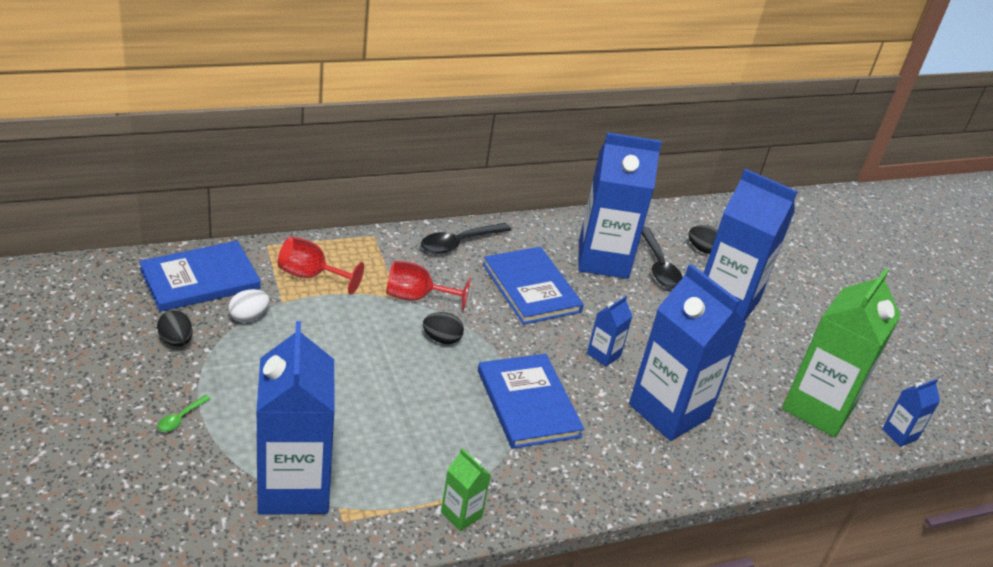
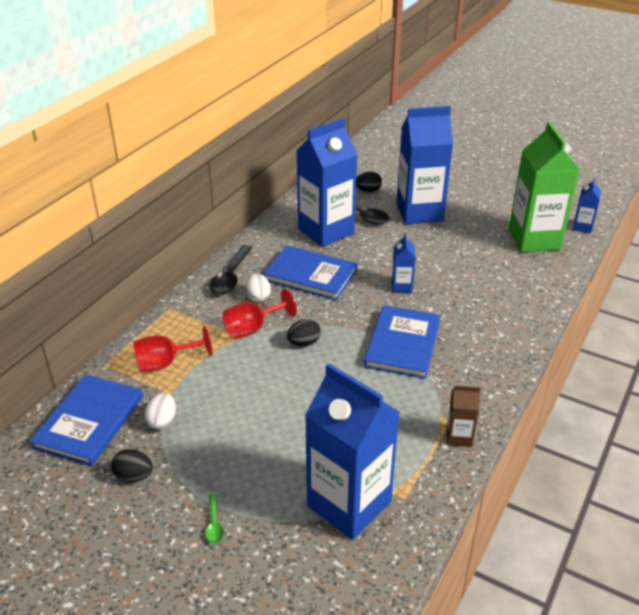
camera: 35 degrees left, 0 degrees up
(458, 275) = (258, 297): none -> white egg
(461, 514) = (459, 437): green carton -> brown carton
(528, 403) = (403, 344): blue book -> blue book turned 75 degrees clockwise
(669, 411) = (474, 293): blue carton -> none

